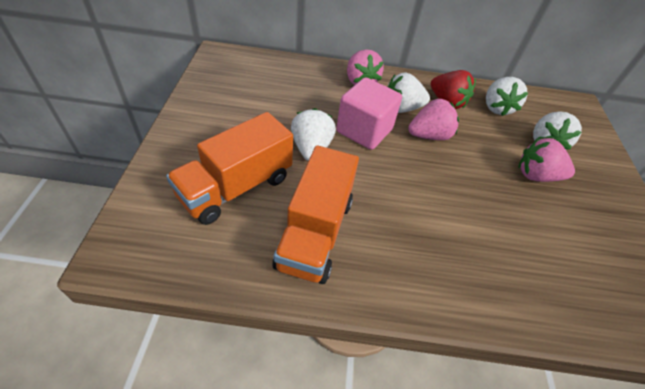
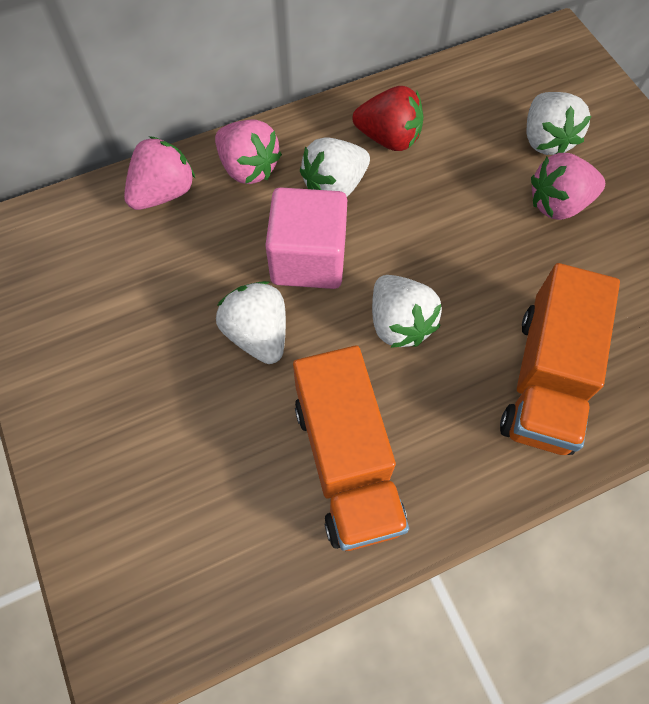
camera: 25 degrees left, 15 degrees up
(236, 187) = (202, 460): orange truck -> orange truck (546, 379)
(429, 135) = (397, 215): pink strawberry -> pink strawberry (163, 193)
(496, 108) = (457, 110): white strawberry -> white strawberry (399, 323)

